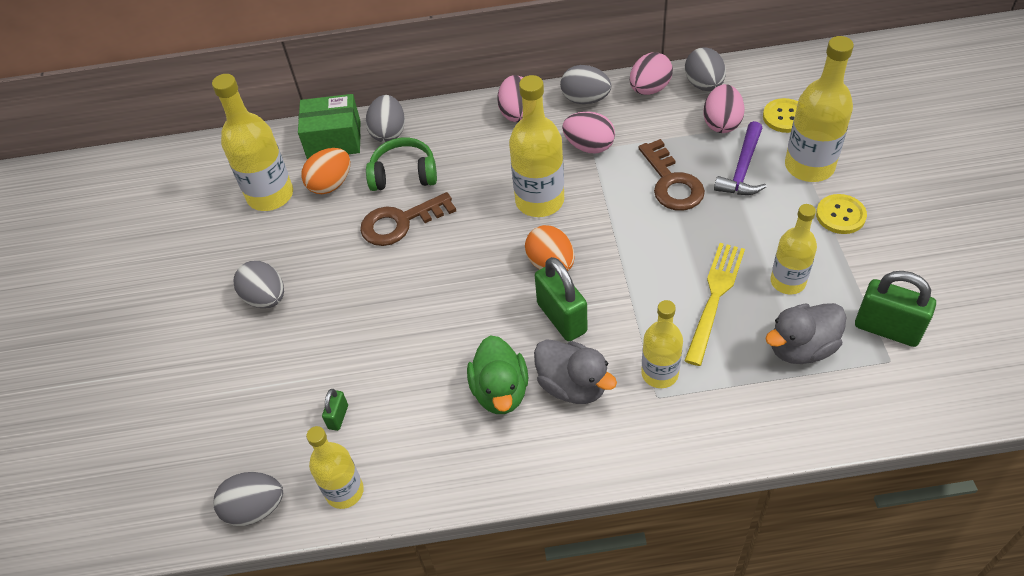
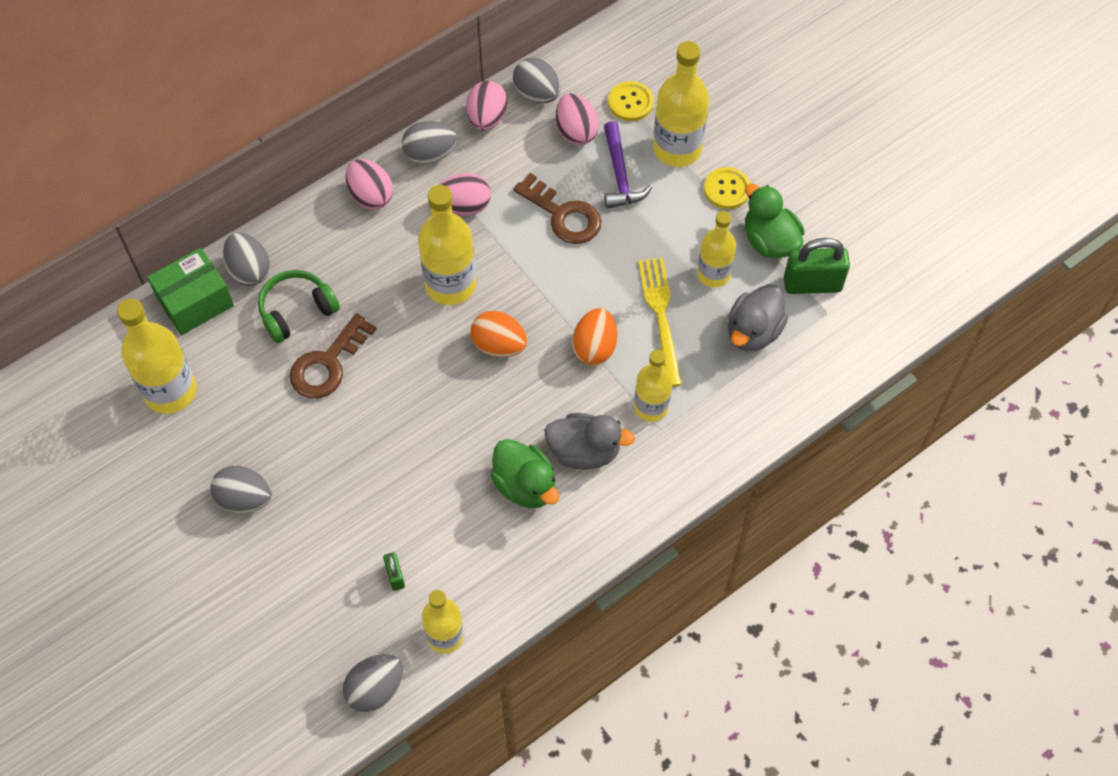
camera: 35 degrees left, 10 degrees up
(331, 184) = (227, 353): orange egg -> orange egg (594, 347)
(562, 318) = (539, 393): green padlock -> none
(861, 274) = (769, 241): none -> green duck

